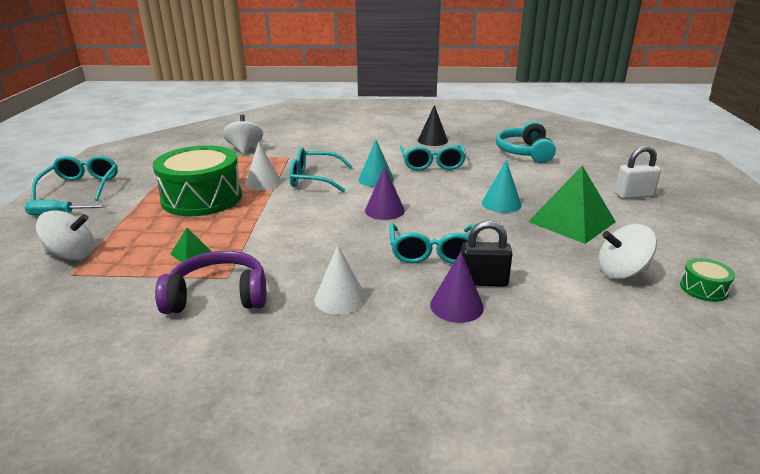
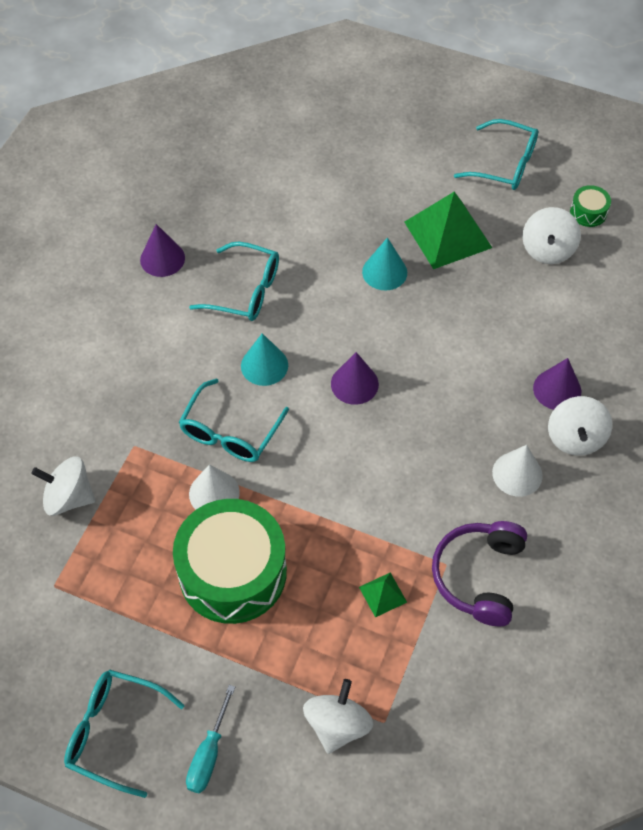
camera: 70 degrees left, 30 degrees up
(404, 327) = (575, 438): none -> white spinning top
(432, 140) = (162, 258): black cone -> purple cone
(432, 252) = (462, 373): turquoise glasses -> turquoise glasses (504, 164)
(483, 281) = (527, 355): black padlock -> none
(524, 152) = (256, 183): turquoise headphones -> none
(633, 195) = (414, 154): white padlock -> none

